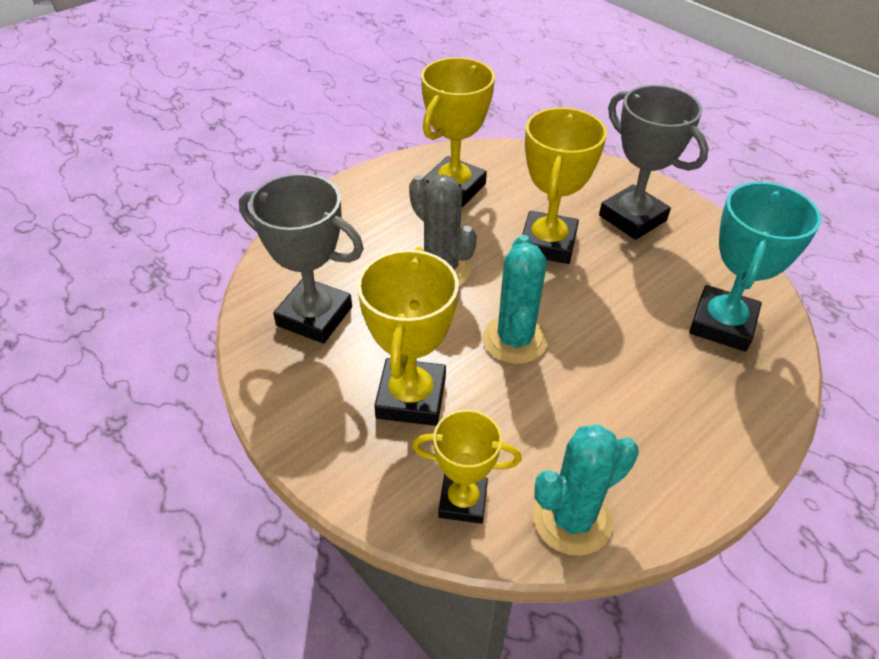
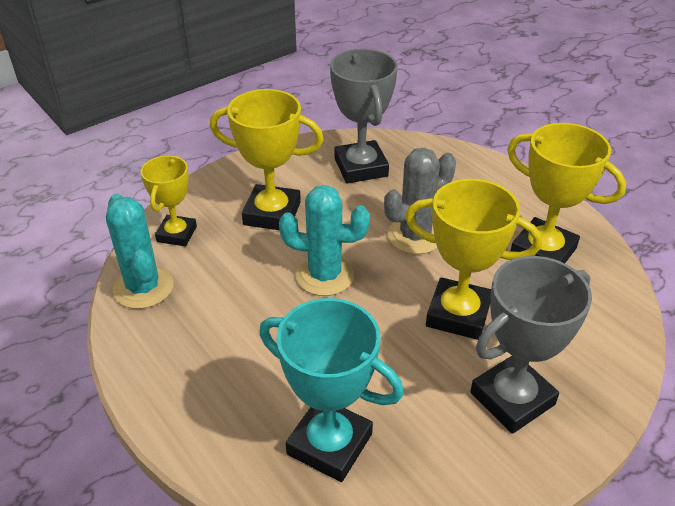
camera: 95 degrees right, 5 degrees down
(314, 316) = (361, 167): grey trophy -> grey trophy turned 45 degrees counterclockwise

